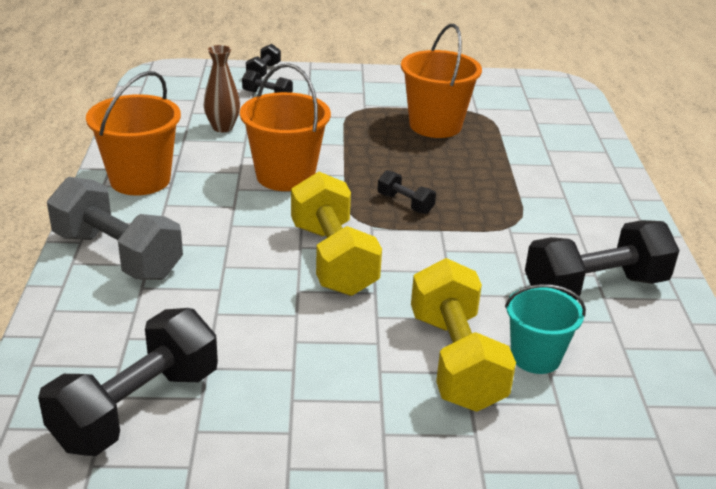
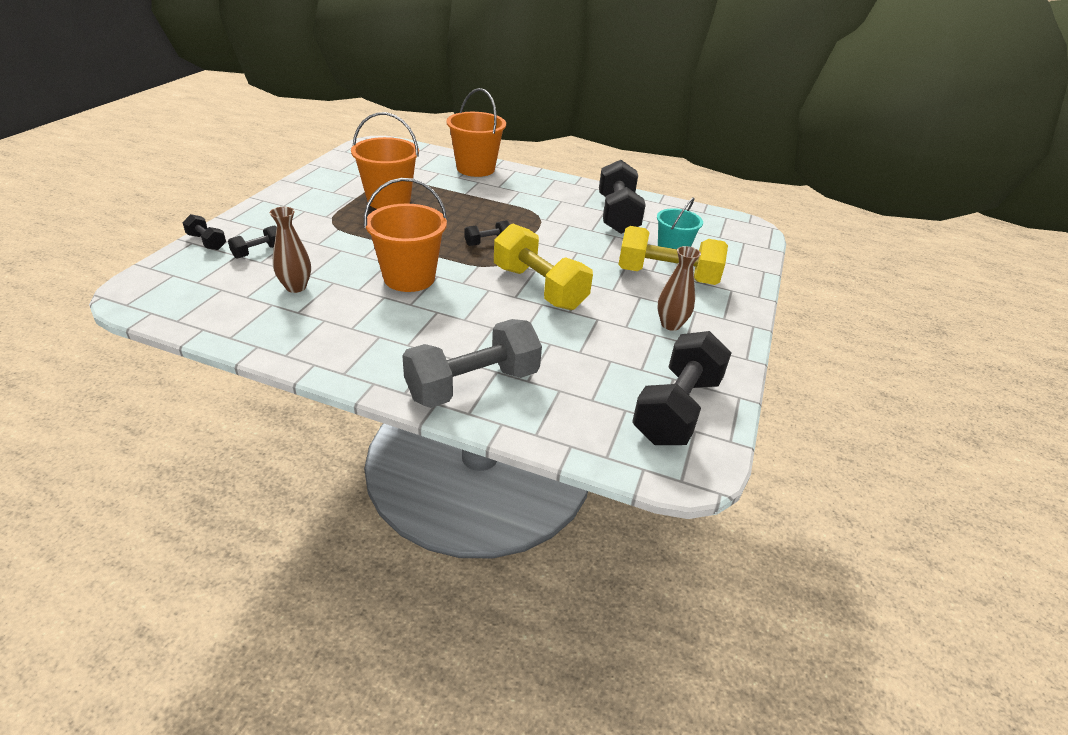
camera: 70 degrees left, 5 degrees up
(137, 408) = (677, 409): black dumbbell -> black dumbbell turned 60 degrees clockwise
(140, 180) = (352, 350): orange bucket -> orange bucket (475, 168)
(326, 380) = (670, 324): none -> brown vase
(333, 259) = (539, 288): yellow dumbbell -> yellow dumbbell turned 45 degrees clockwise

